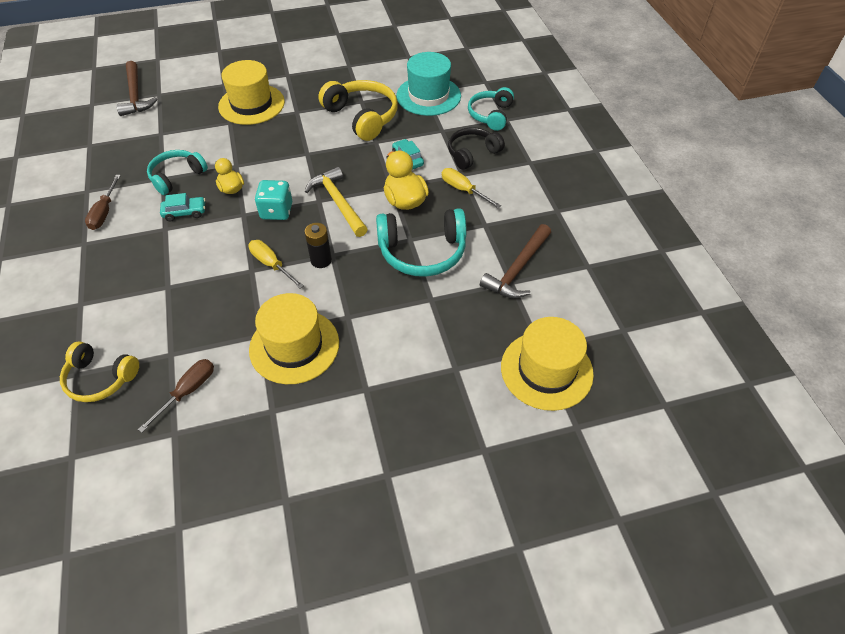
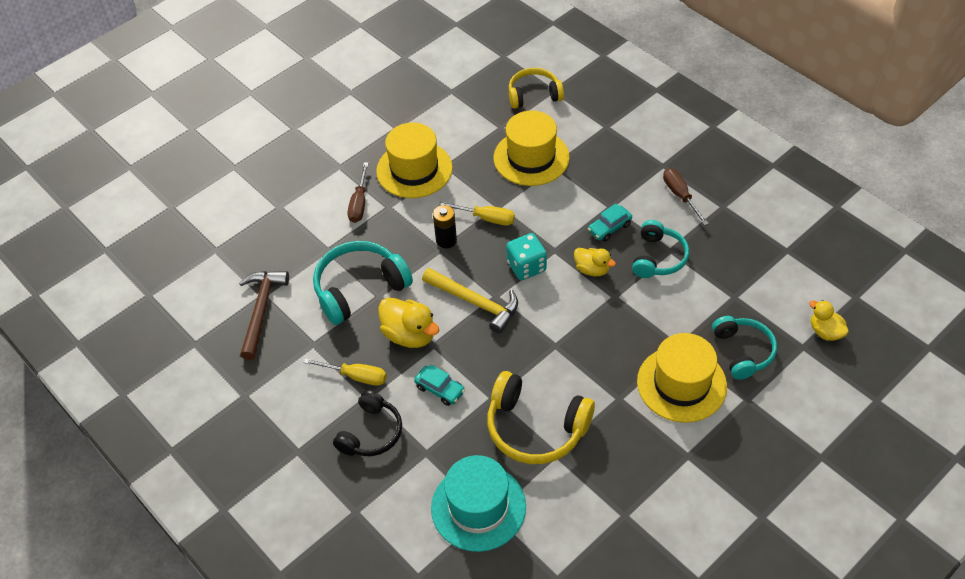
camera: 155 degrees right, 0 degrees up
(135, 95) = (825, 331): brown hammer -> yellow duck
(188, 391) = (465, 113): brown screwdriver -> brown screwdriver (359, 203)
(490, 115) = (379, 510): turquoise headphones -> turquoise headphones (743, 351)
(546, 370) = (206, 235): yellow hat -> yellow hat (531, 158)

